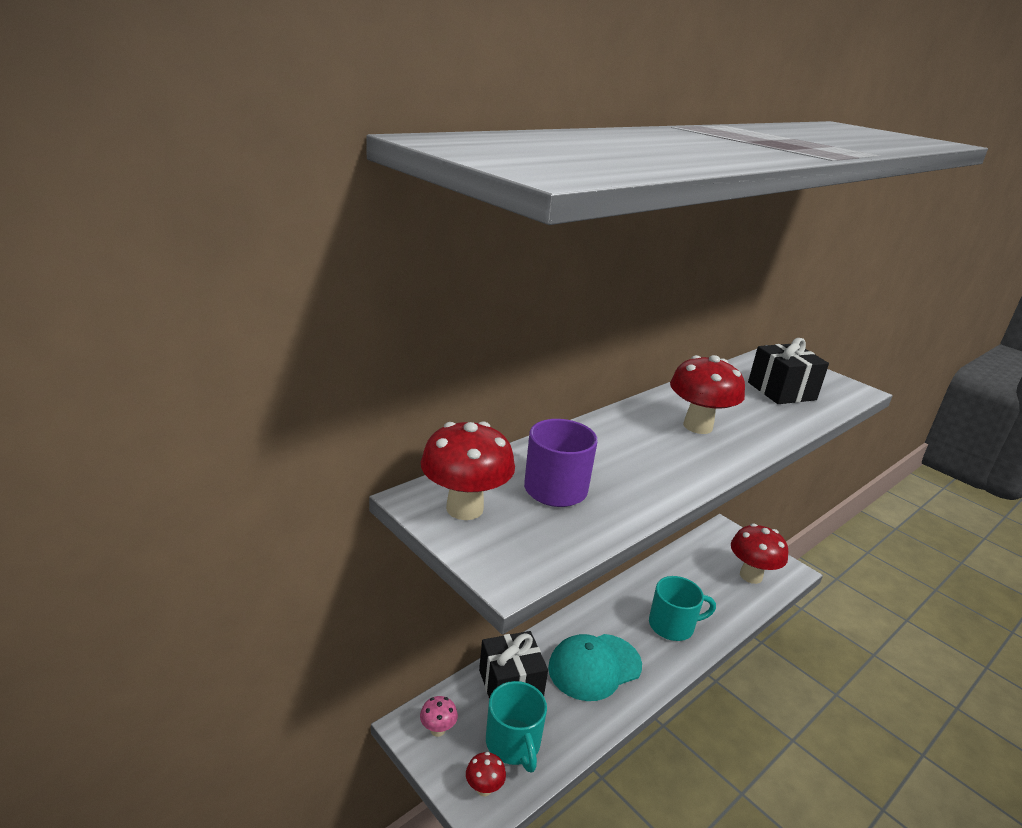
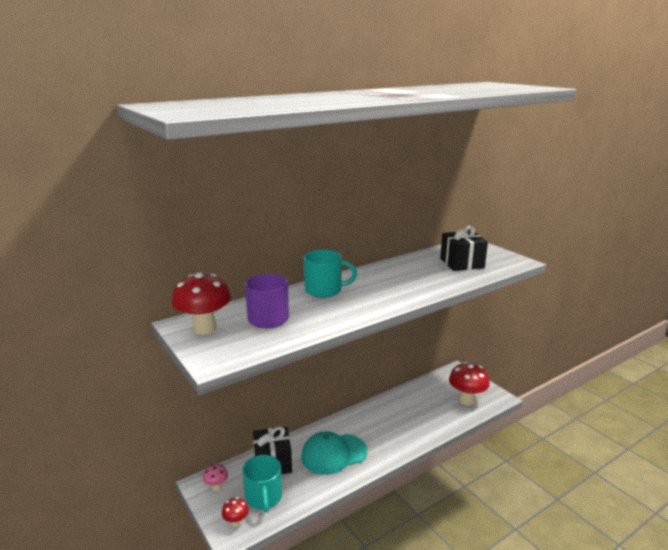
camera: 10 degrees right, 5 degrees down
(672, 625) = (397, 430): turquoise mug -> turquoise mug (324, 290)
(698, 426) = (387, 284): red mushroom -> none

